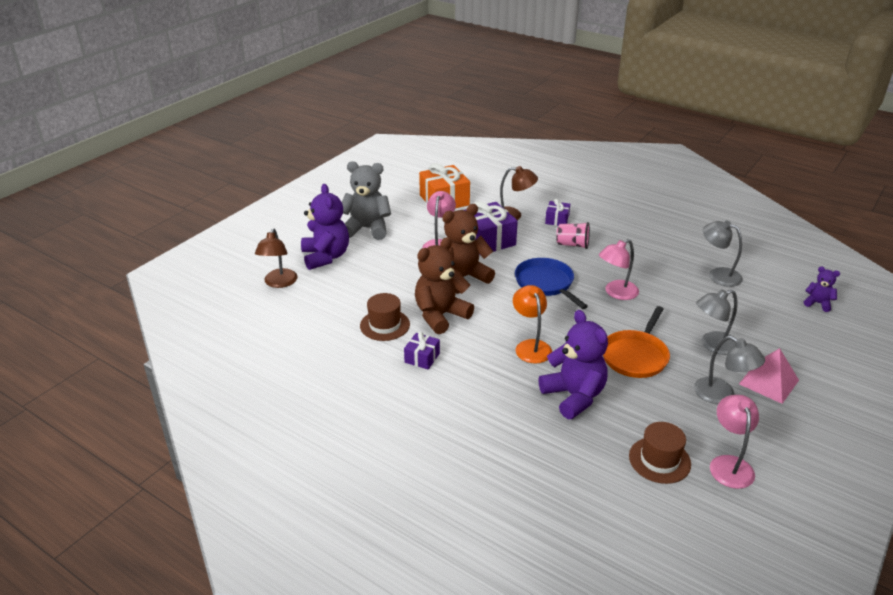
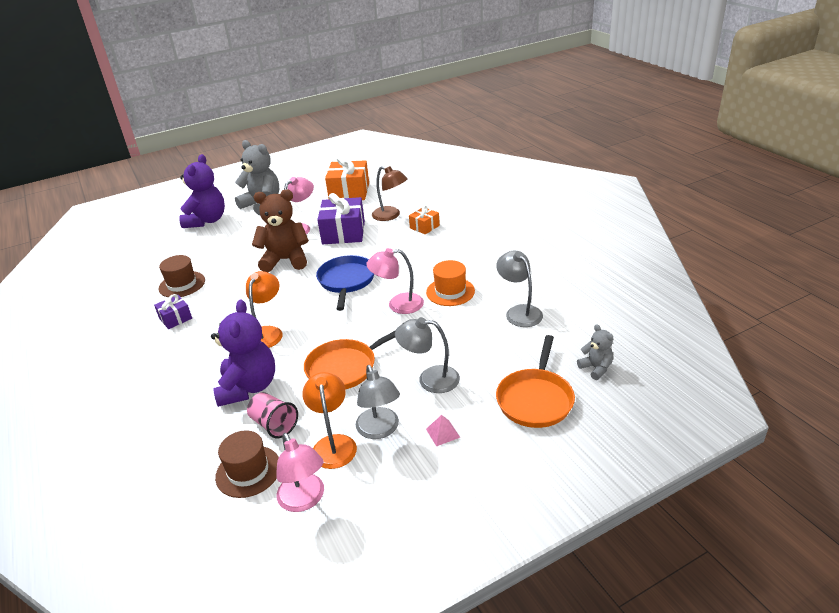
camera: 30 degrees right, 0 degrees up
(279, 283) = (152, 234): brown lamp -> none
(440, 316) = (230, 287): brown teddy bear -> none
(557, 220) = (424, 227): purple gift -> orange gift
(572, 245) = (411, 252): pink cup -> pink cup (274, 425)
(646, 271) = (450, 291): none -> orange hat
(699, 416) = (333, 444): none -> orange lamp
(729, 464) = (304, 500): pink lamp -> pink lamp turned 120 degrees clockwise
(768, 382) = (442, 433): pink pyramid -> pink pyramid, size x0.51
(803, 337) = (535, 399): none -> orange pan
(818, 303) = (596, 368): purple teddy bear -> grey teddy bear

